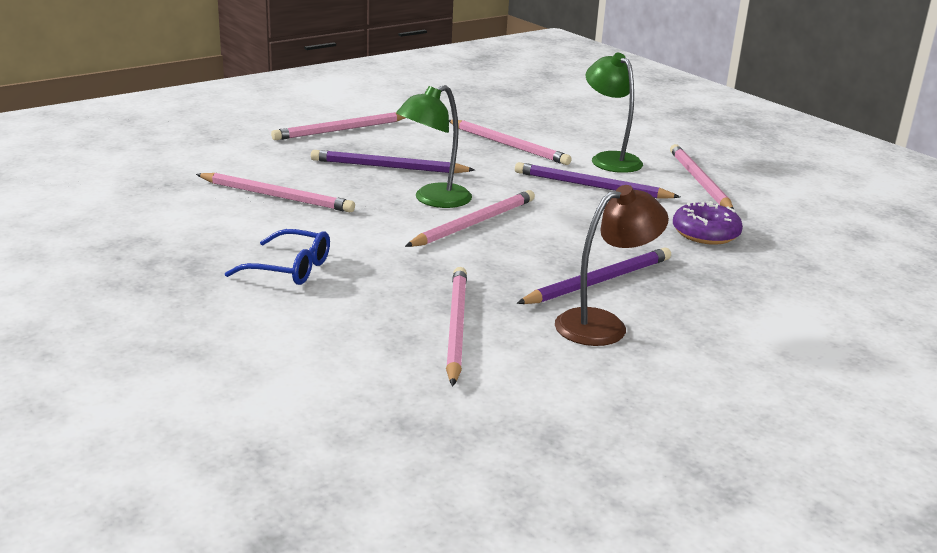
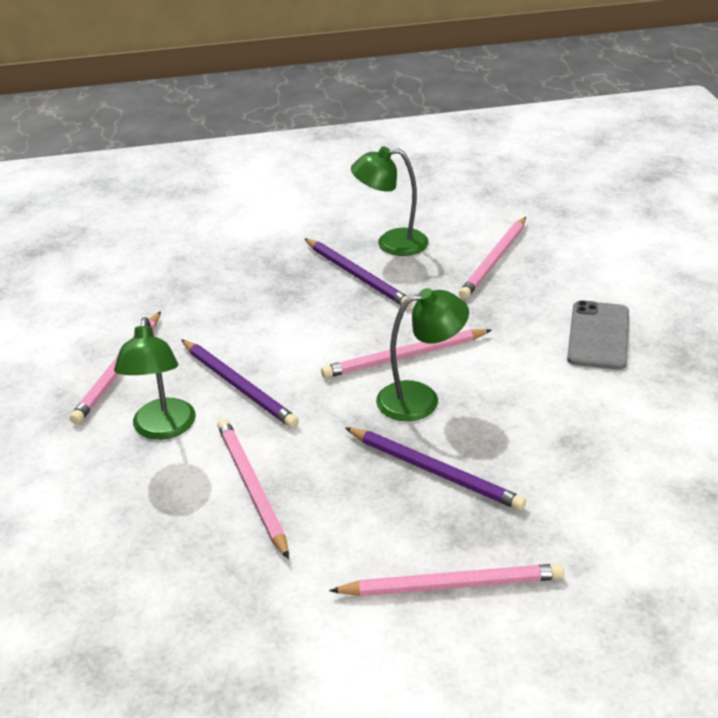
camera: 150 degrees left, 10 degrees up
(277, 196) = (586, 441): pink pencil -> none
(290, 269) = (598, 336): blue glasses -> grey phone
(598, 281) = (357, 276): purple pencil -> purple pencil turned 120 degrees counterclockwise
(603, 324) = (391, 243): brown lamp -> green lamp
(705, 233) = (212, 303): purple donut -> none

